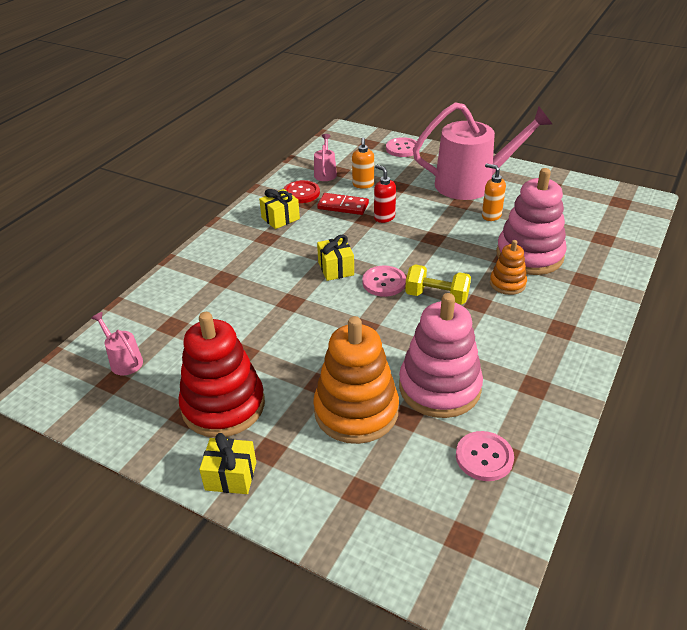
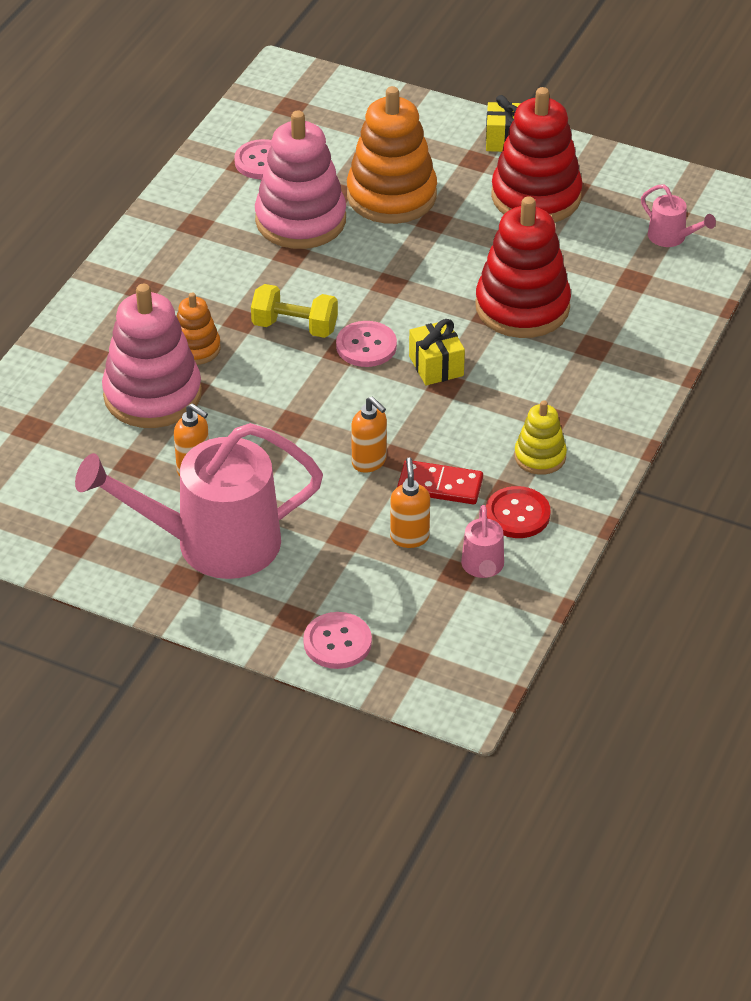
camera: 175 degrees right, 5 degrees up
(265, 307) = (522, 307): none -> red stacking toy
(280, 218) = (540, 456): yellow gift -> yellow stacking toy
(384, 217) = (369, 462): red soap dispenser -> orange soap dispenser

